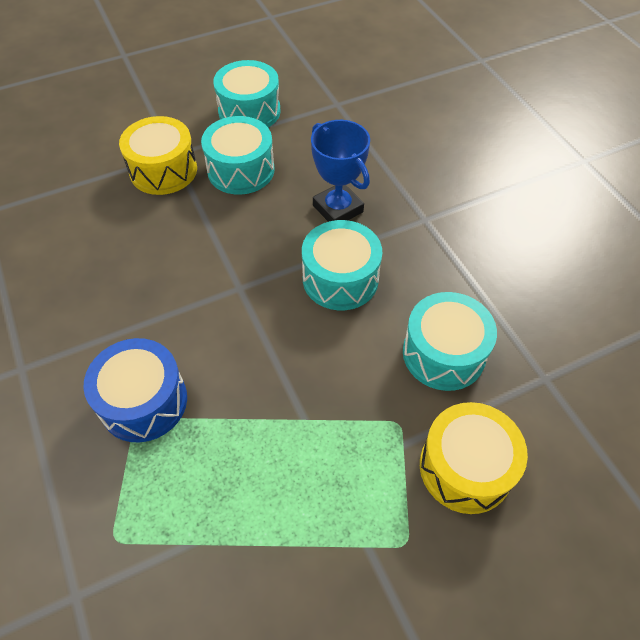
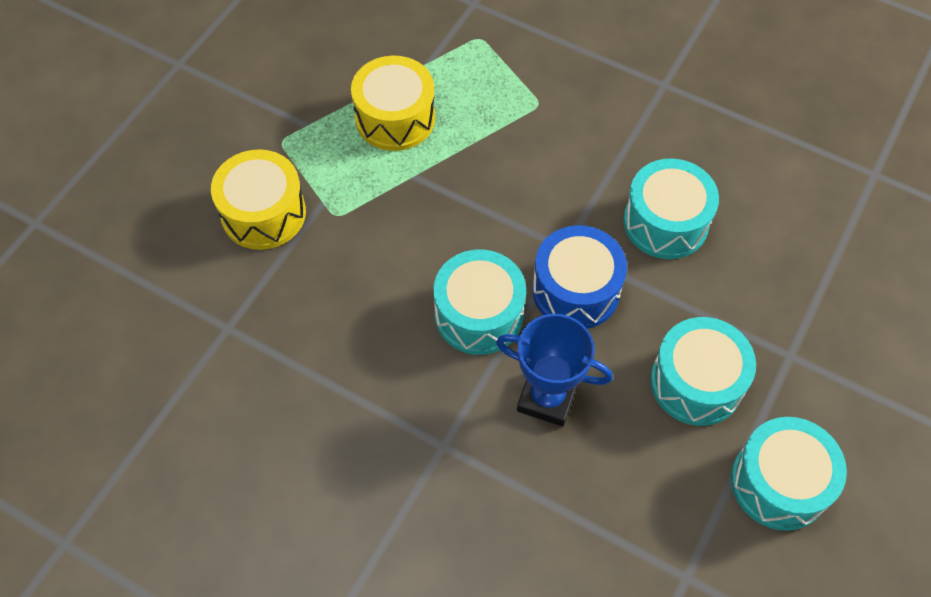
camera: 145 degrees right, 5 degrees up
(143, 401) = (547, 117): blue drum -> blue drum (576, 290)
(163, 170) = (774, 327): yellow drum -> yellow drum (395, 118)
(443, 353) = (332, 297): turquoise drum -> turquoise drum (665, 222)

